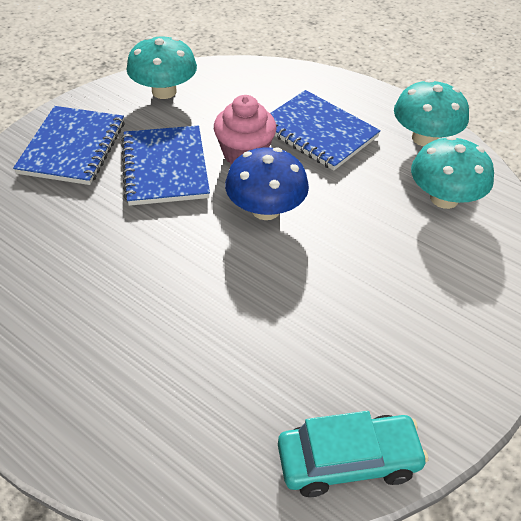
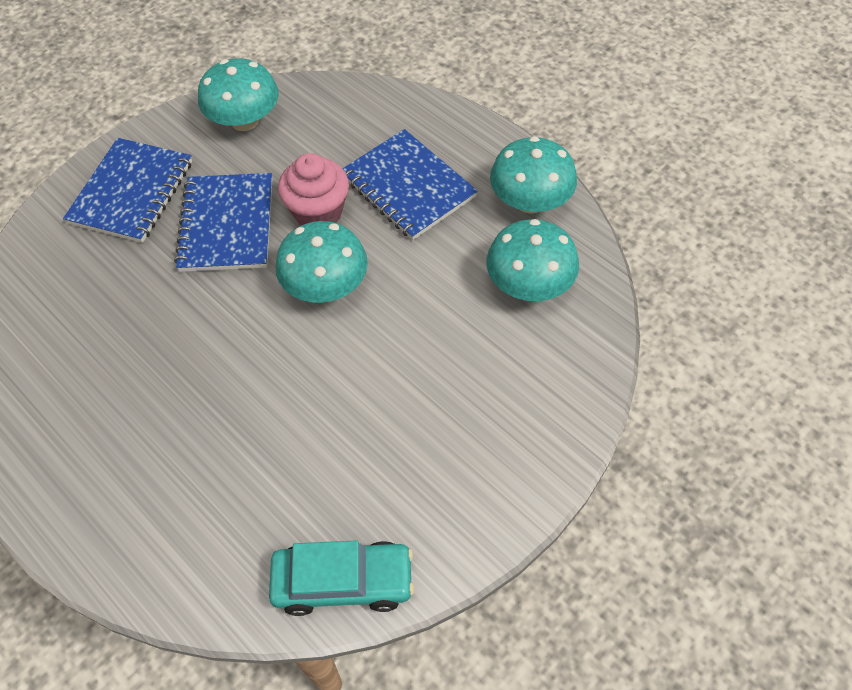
camera: 10 degrees right, 10 degrees up
(265, 209) = (326, 286): blue mushroom -> turquoise mushroom

